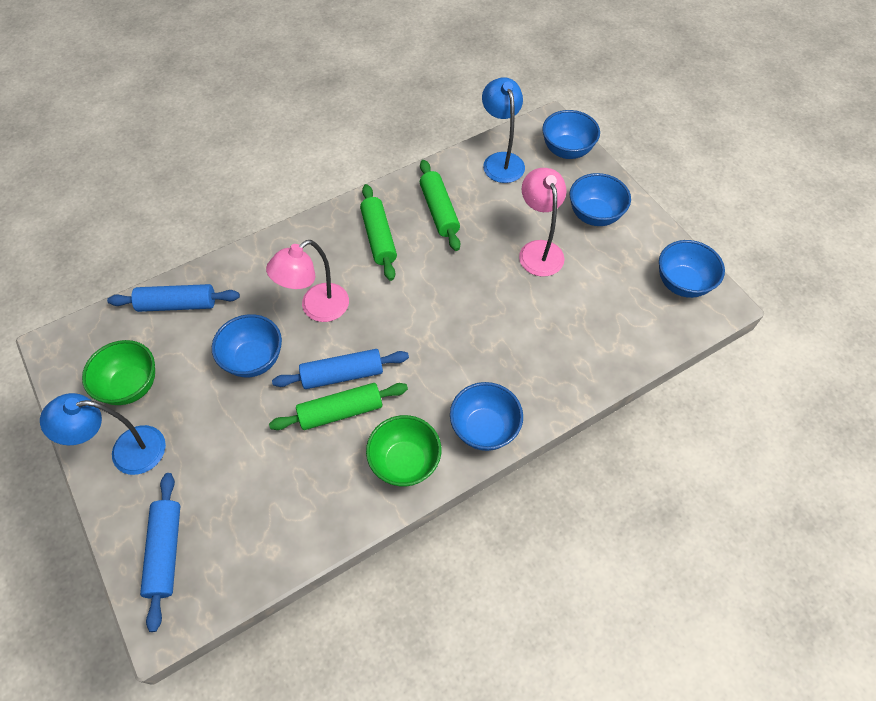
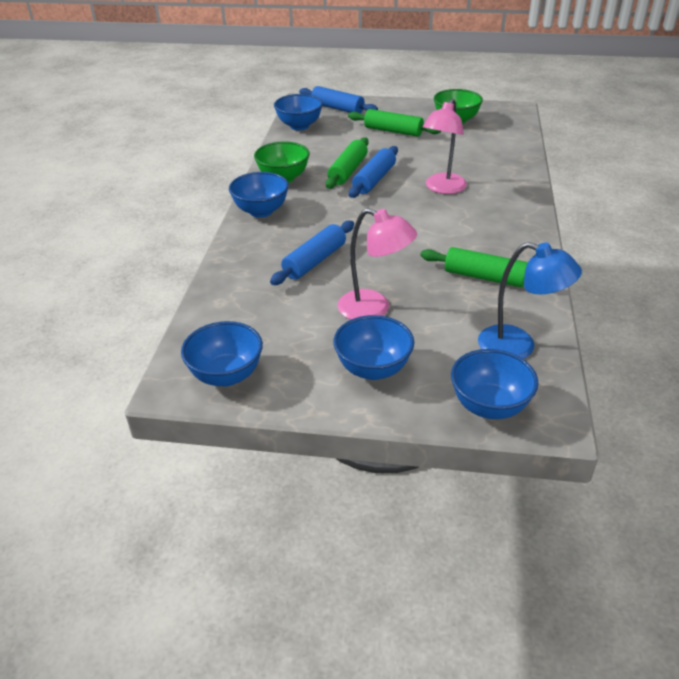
camera: 130 degrees right, 20 degrees down
(126, 451) = (411, 111): blue lamp -> none
(177, 304) = (506, 146): blue rolling pin -> blue rolling pin (314, 261)
(254, 359) = (427, 157): blue bowl -> blue bowl (299, 126)
(316, 308) = (442, 188): pink lamp -> pink lamp turned 150 degrees counterclockwise
(379, 238) = (485, 236): green rolling pin -> green rolling pin (393, 131)

